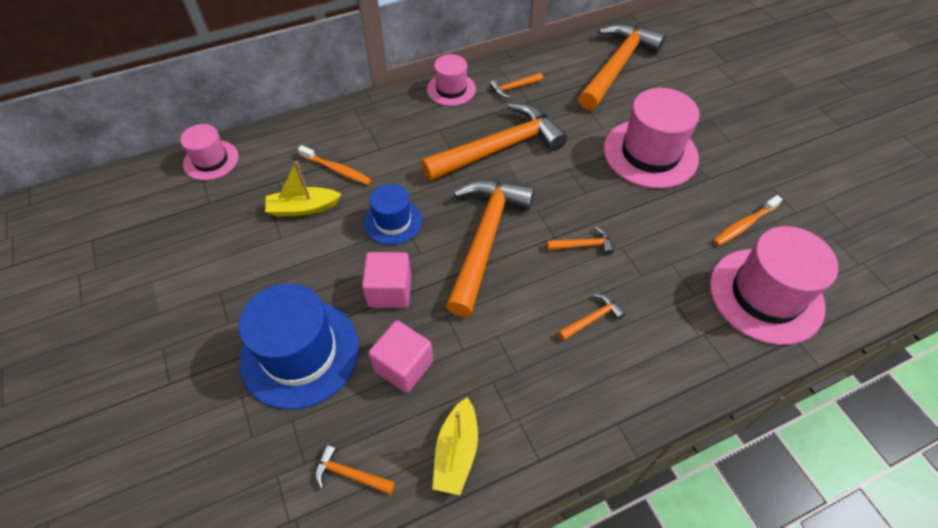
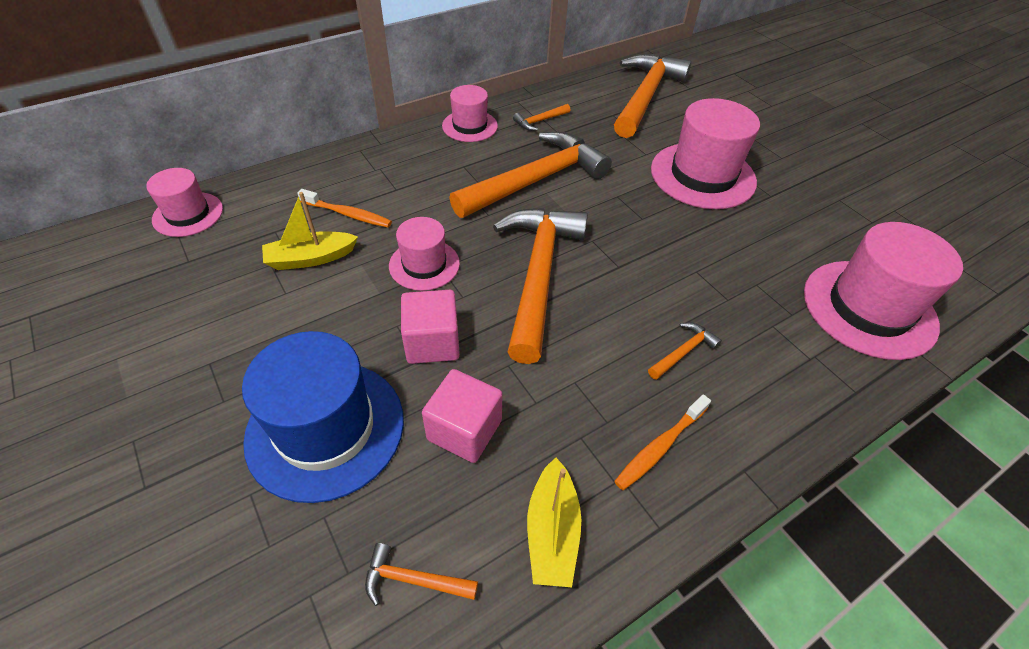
camera: 10 degrees left, 5 degrees down
(393, 221) = (424, 264): blue hat -> pink hat
(583, 245) = (653, 273): orange hammer -> none
(744, 225) = (822, 238): orange toothbrush -> orange toothbrush (660, 446)

